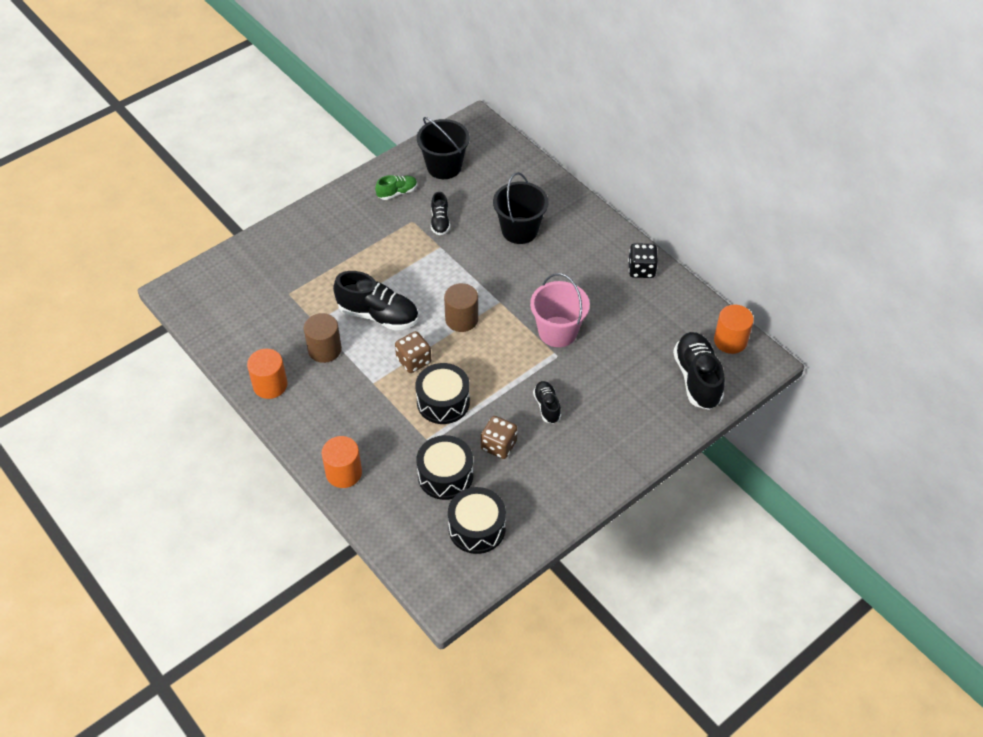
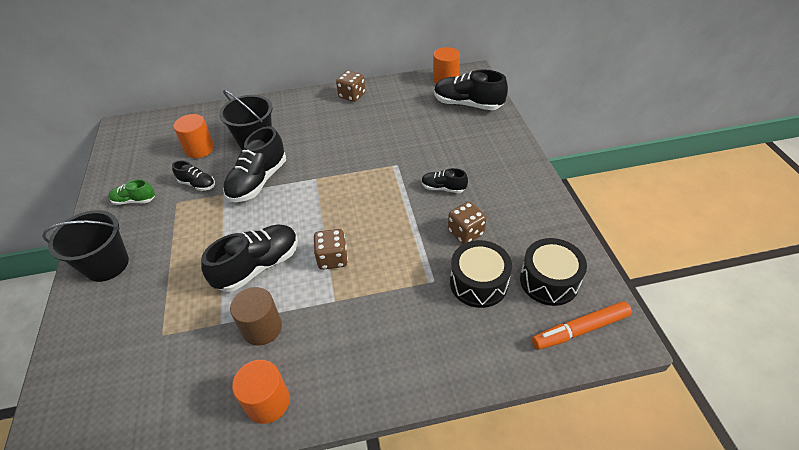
camera: 60 degrees left, 5 degrees down
(344, 473) = (431, 370): orange cylinder -> orange cylinder (200, 149)
(397, 193) = (134, 200): green shoe -> green shoe turned 90 degrees counterclockwise
(435, 565) = (580, 329): none -> orange marker
(443, 402) = (394, 254): black drum -> none
(444, 167) = (143, 161): black bucket -> black bucket (107, 264)
(461, 319) = (313, 208): brown cylinder -> none
(469, 262) = (258, 181): none -> black shoe
(557, 332) = (373, 156): pink bucket -> none
(641, 270) = (352, 95): black dice -> brown dice

